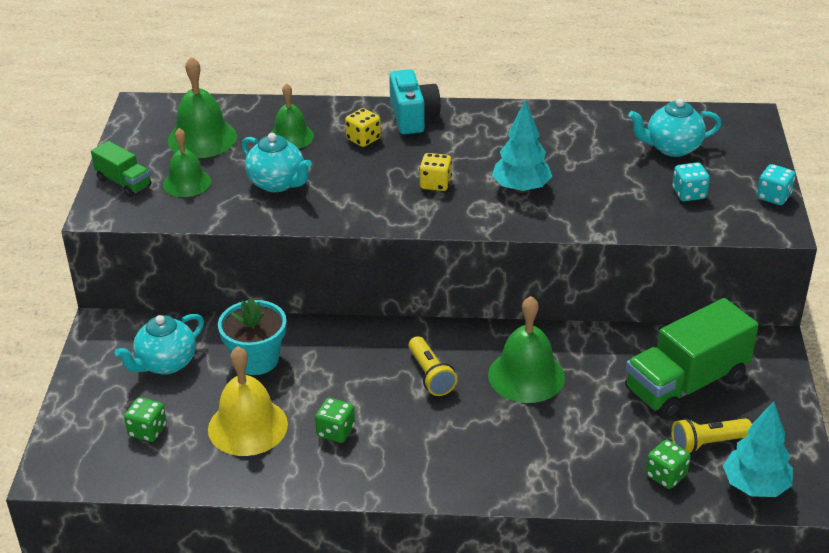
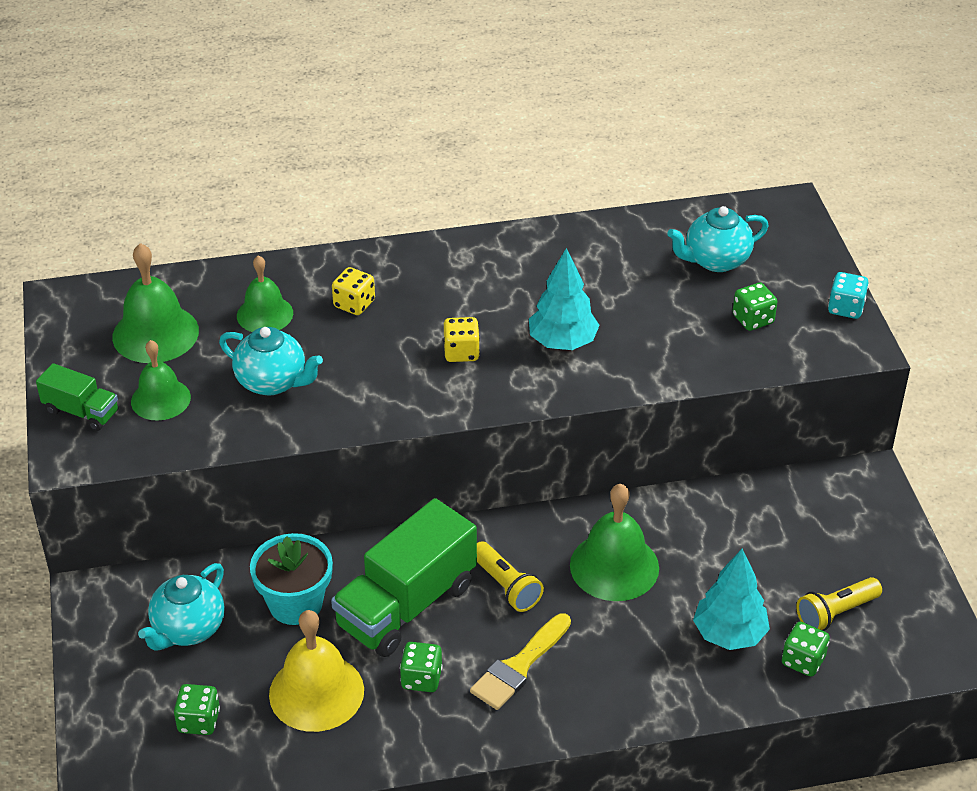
camera: 15 degrees left, 5 degrees up
(413, 117) = (403, 264): turquoise camera -> none
(419, 437) = (519, 666): none -> yellow brush
(686, 384) = (792, 544): green truck -> green truck (406, 605)
(689, 194) = (753, 319): turquoise dice -> green dice
(755, 486) = (899, 654): turquoise tree -> turquoise tree (729, 634)

